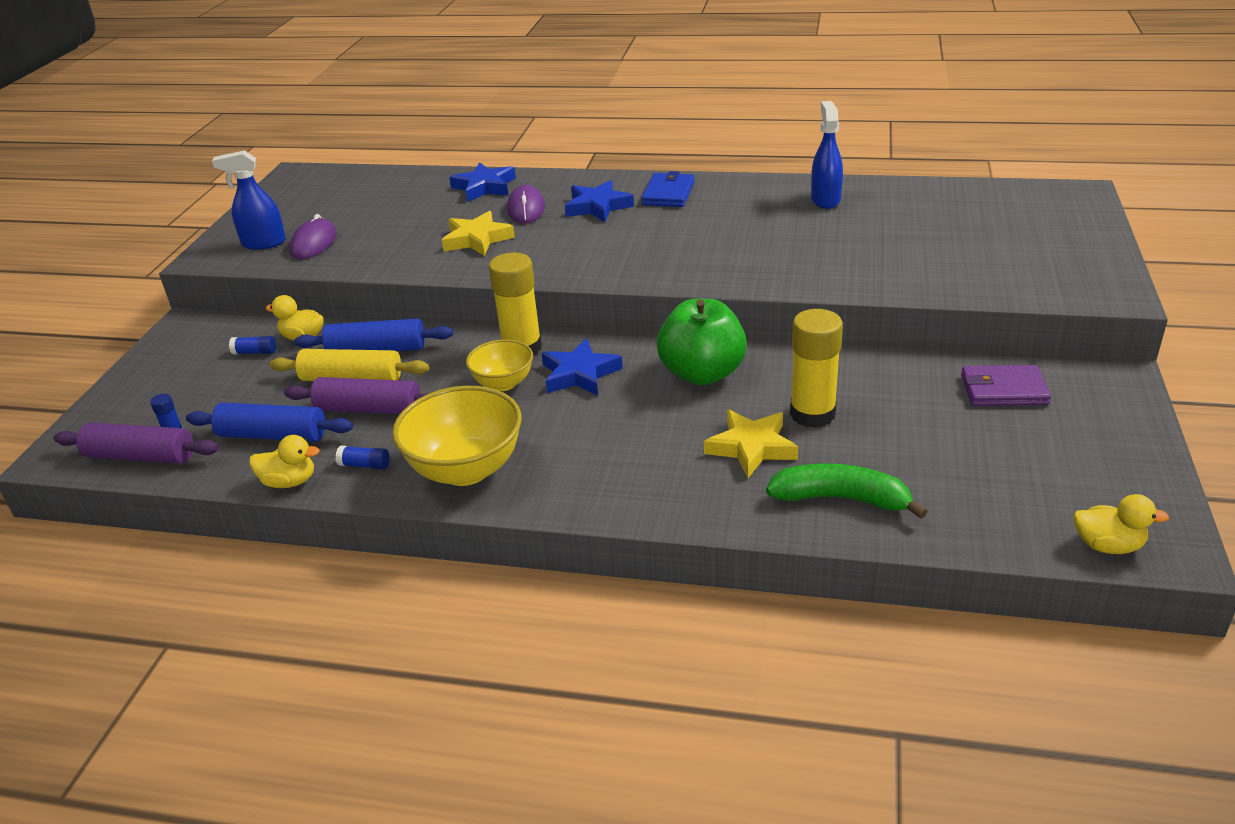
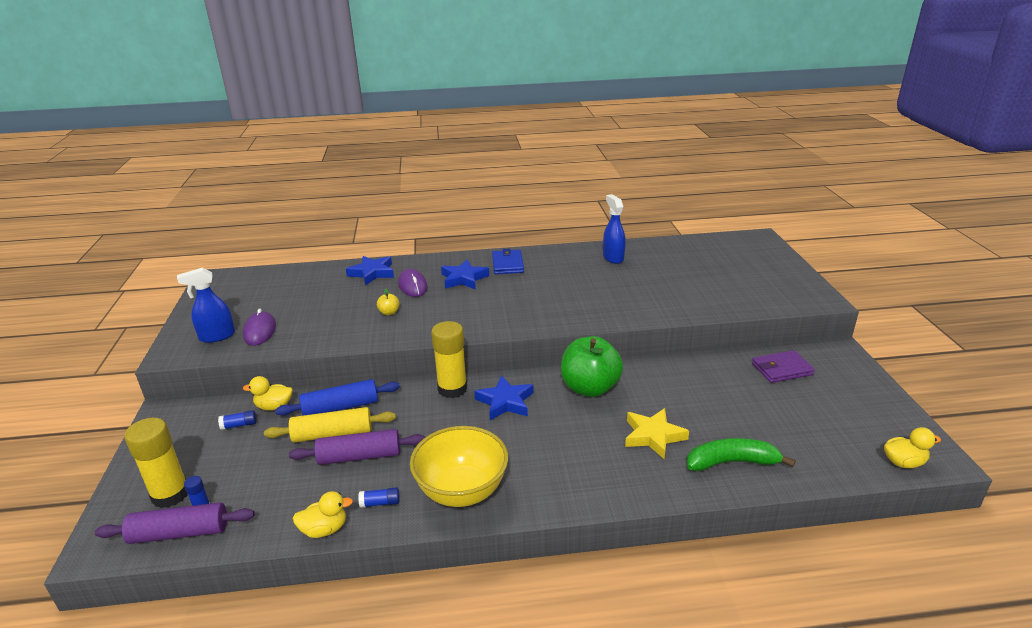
camera: 20 degrees left, 5 degrees down
(273, 435) = (290, 492): blue rolling pin -> none
(477, 239) = (389, 312): yellow star -> yellow apple
(503, 383) = (453, 418): yellow bowl -> none
(812, 414) = (678, 405): yellow glue stick -> yellow glue stick (170, 494)

